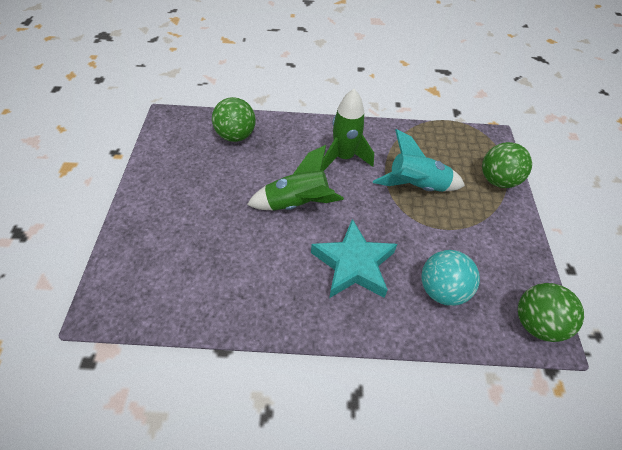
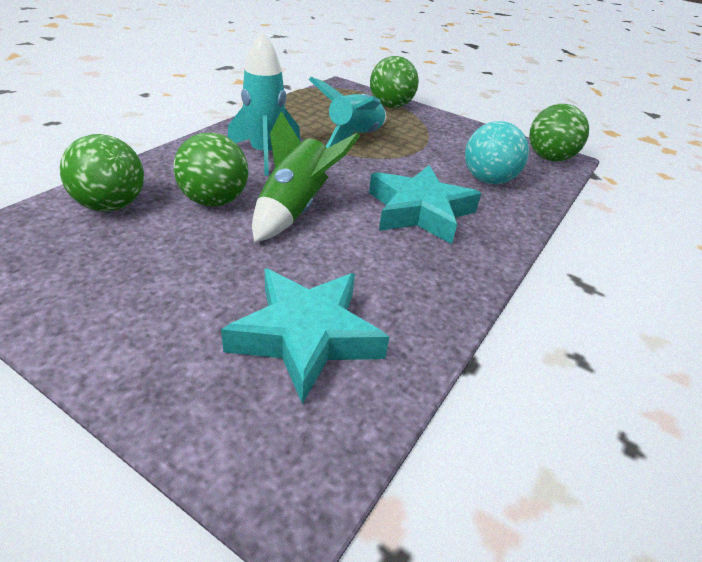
camera: 60 degrees left, 15 degrees down
(193, 266) = (306, 336): none -> turquoise star
(274, 167) = (214, 201): none -> green ball
(344, 157) = (265, 155): green rocket -> turquoise rocket

